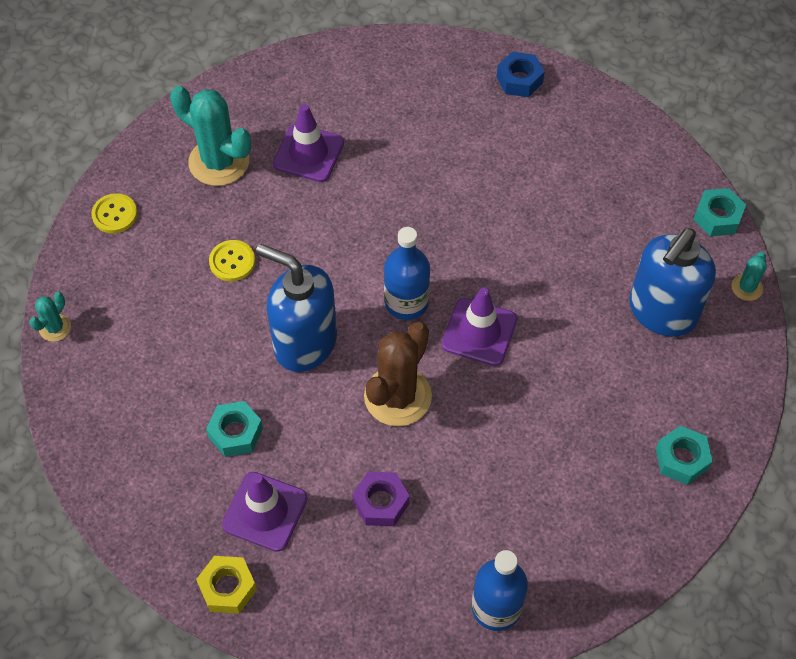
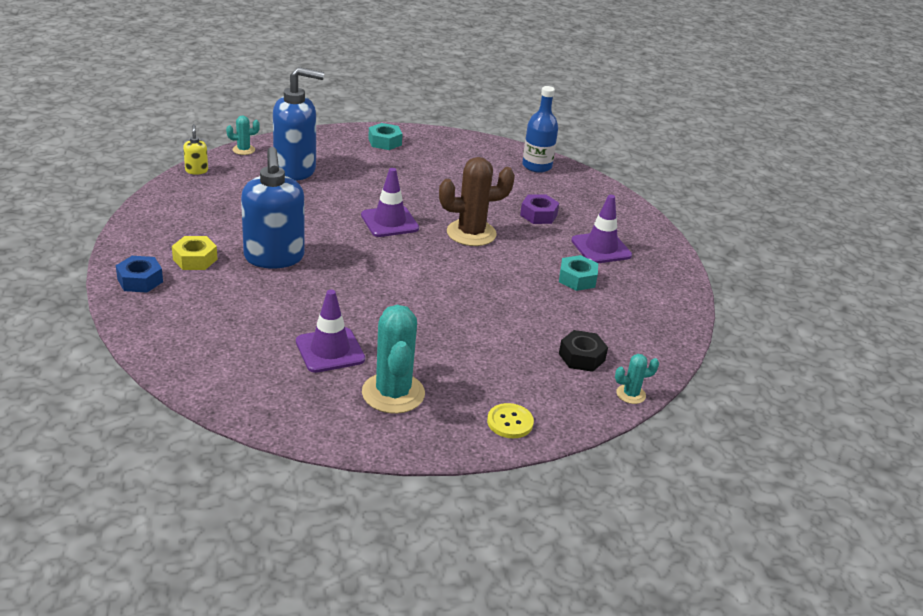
camera: 135 degrees left, 25 degrees down
(130, 331) = (581, 357): none -> black nut
(227, 588) = (654, 242): yellow nut -> yellow nut (195, 259)
(232, 261) = (470, 339): yellow button -> none
(304, 343) = (485, 280): blue soap dispenser -> blue soap dispenser (274, 258)
(406, 302) = (403, 255): blue bottle -> none
(717, 217) = (196, 170): turquoise nut -> yellow soap dispenser

